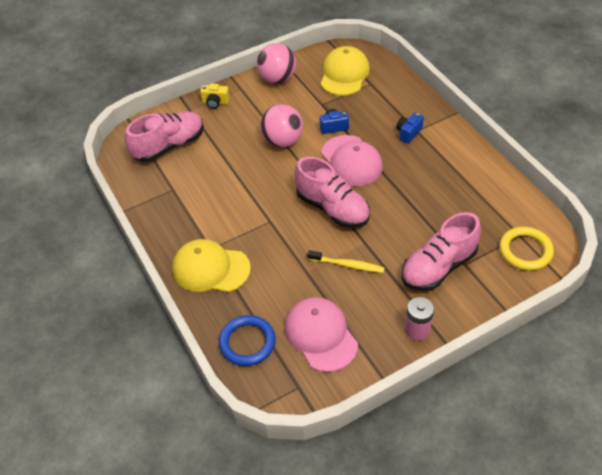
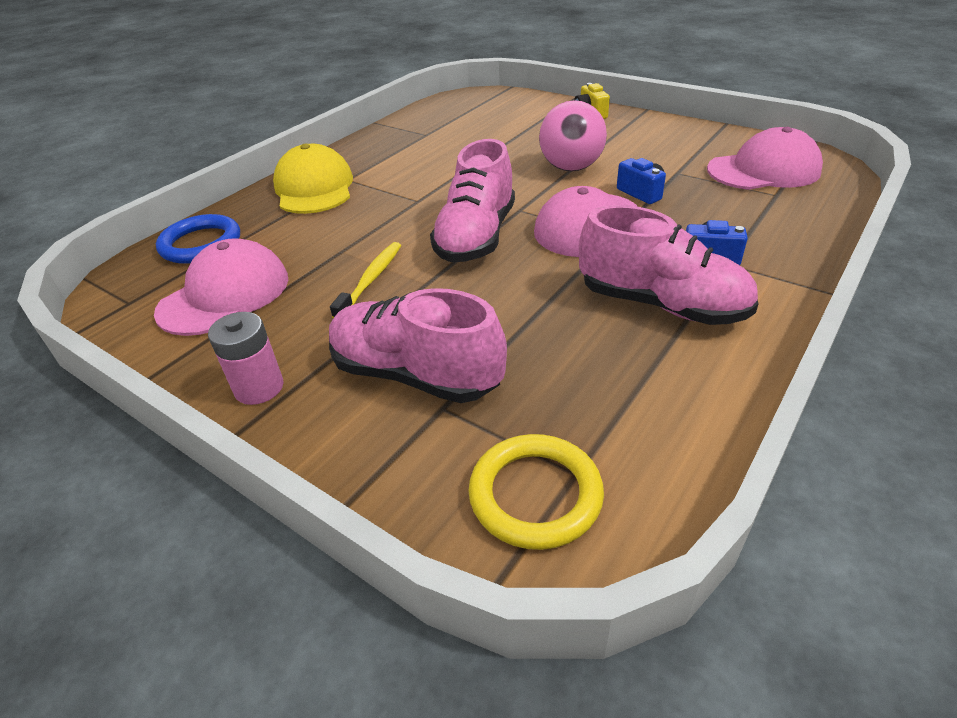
camera: 65 degrees right, 10 degrees down
(169, 146) = (491, 113): pink shoe -> pink shoe (661, 304)
(277, 79) = (683, 133): pink ball -> none
(344, 74) = (763, 170): yellow cap -> pink cap
(347, 265) = (371, 280): yellow toothbrush -> yellow toothbrush turned 150 degrees counterclockwise

